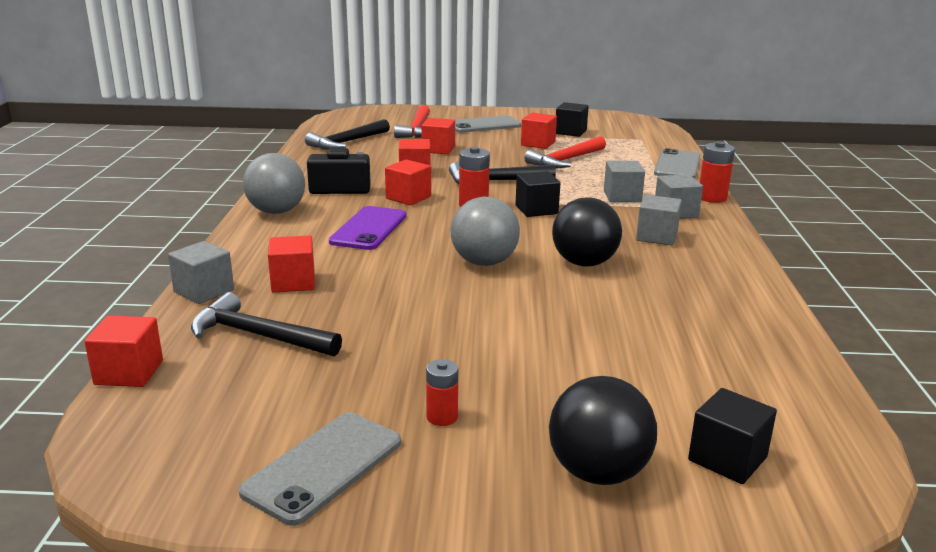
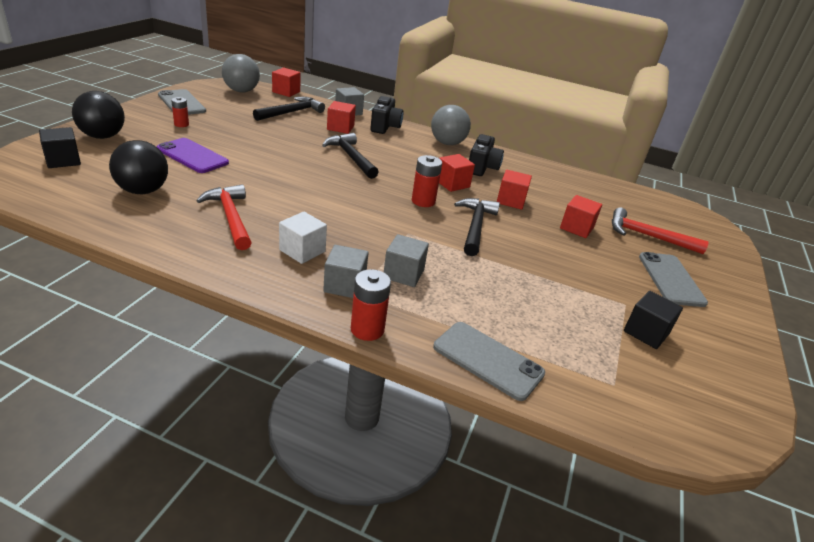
camera: 105 degrees right, 10 degrees up
(252, 254) = (385, 127): none -> black camera
(347, 142) = (602, 195): black hammer -> black hammer (351, 157)
(369, 229) = (401, 159): purple phone -> purple phone (192, 156)
(484, 262) = (319, 175): grey ball -> grey ball (241, 91)
(536, 210) = (397, 222): black cube -> none
(538, 143) = (593, 289): red cube -> none
(565, 160) = (528, 285): red hammer -> red hammer (231, 217)
(584, 263) = (286, 204): black ball -> black ball (143, 191)
(656, 236) = (302, 251): grey cube -> white cube

